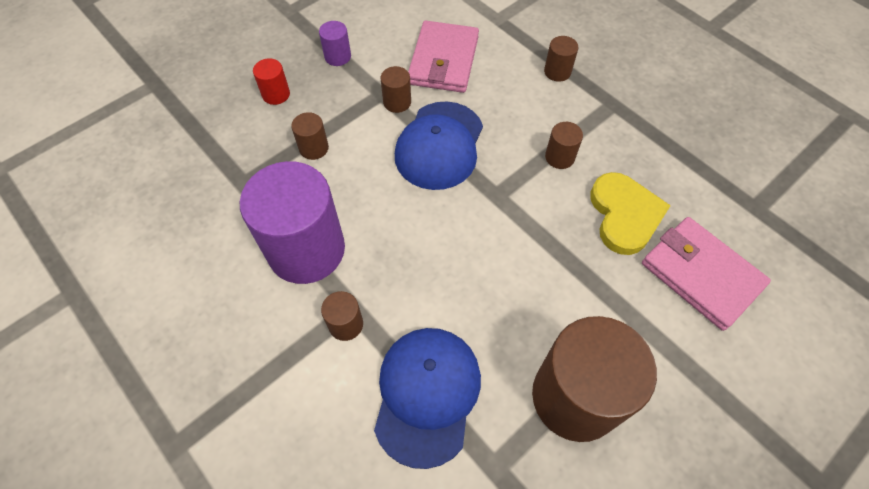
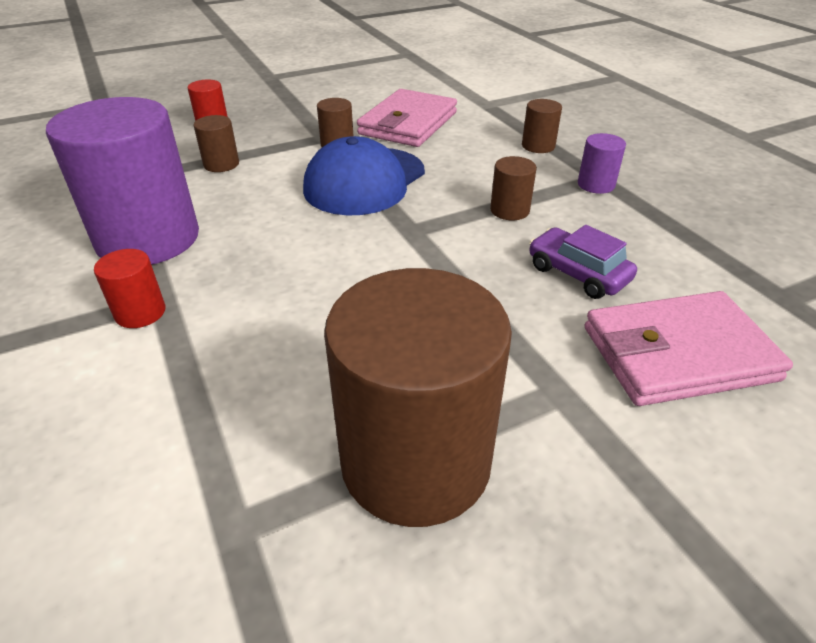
camera: 15 degrees right, 20 degrees down
(337, 56) = (296, 108): purple cylinder -> purple cylinder (596, 185)
(346, 324) = (140, 312): brown cylinder -> red cylinder
(427, 394) = (192, 408): blue cap -> none
(624, 215) = (578, 273): yellow heart -> purple car
(701, 274) = (677, 353): pink wallet -> pink wallet turned 75 degrees counterclockwise

